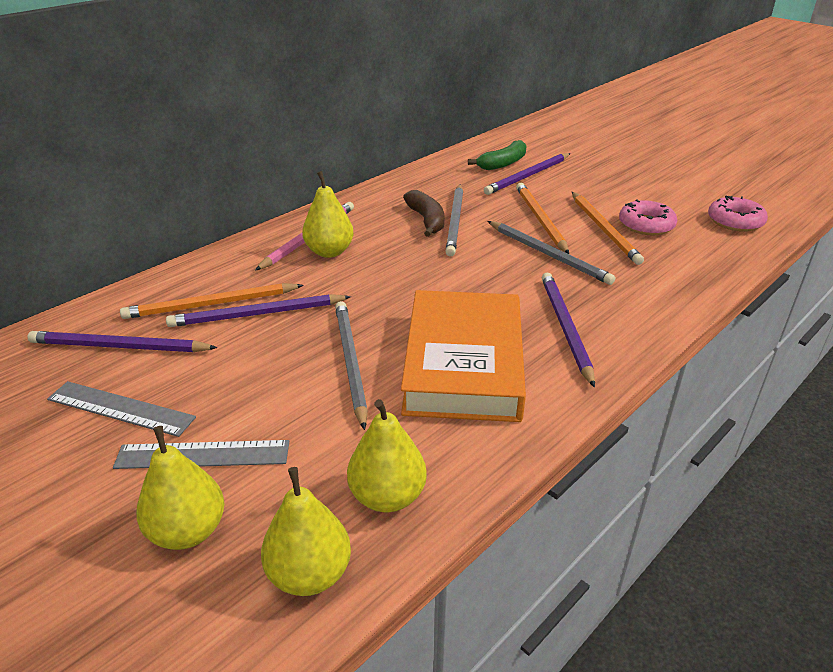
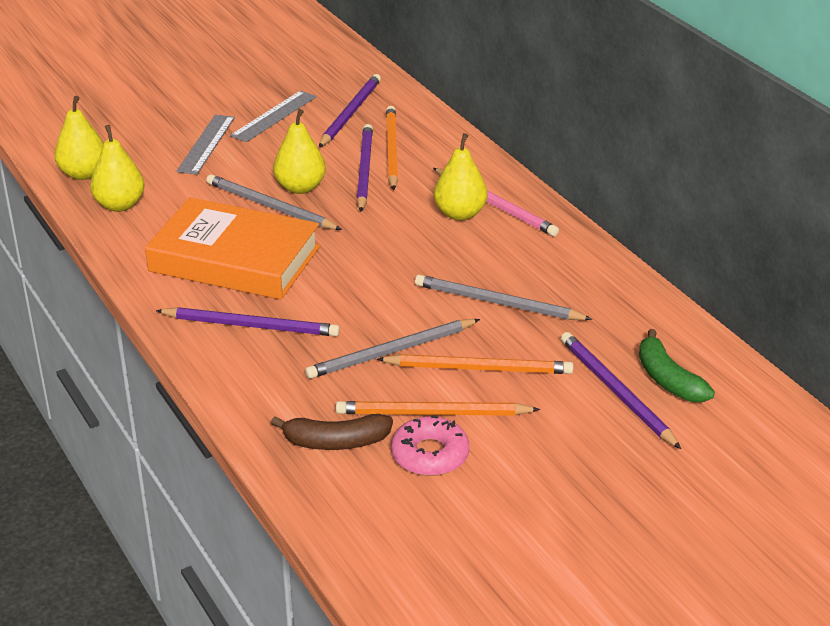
camera: 105 degrees right, 0 degrees up
(188, 531) = (144, 139): yellow pear -> yellow pear (300, 187)
(350, 362) = (270, 206): grey pencil -> grey pencil turned 150 degrees counterclockwise
(427, 220) = (508, 283): brown banana -> brown banana (335, 442)
(735, 221) = (406, 547): pink donut -> none

